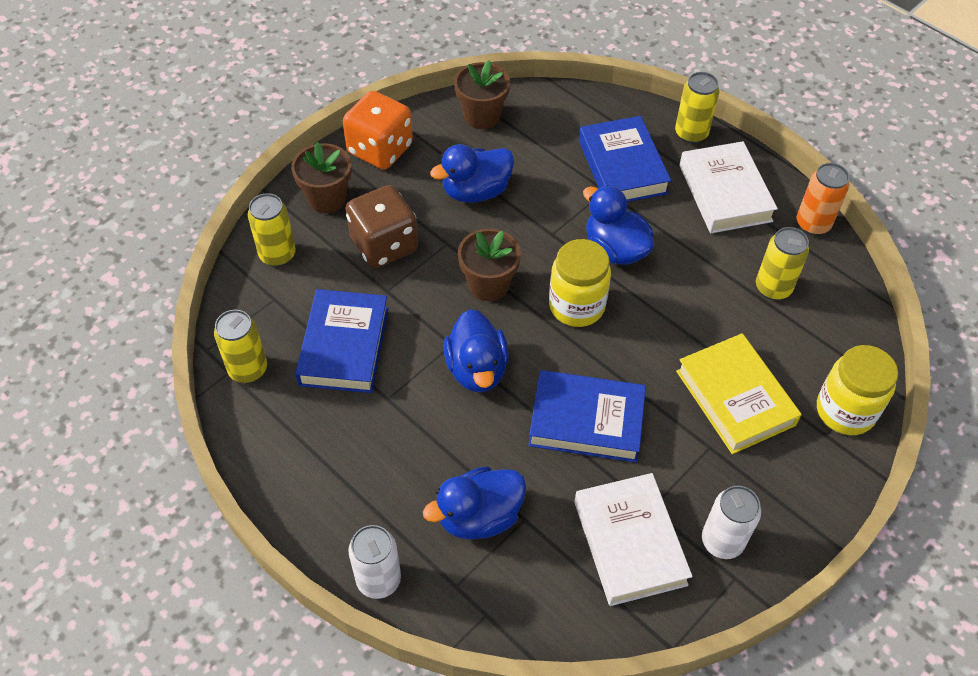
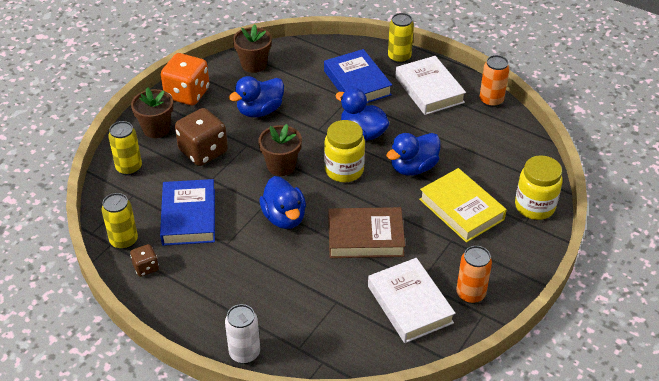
camera: 10 degrees left, 10 degrees down
(269, 417) = (146, 267): none -> brown dice
(479, 516) = (305, 305): blue duck -> blue duck (413, 167)
(586, 421) = (365, 237): blue book -> brown book
(722, 541) = (470, 294): white can -> orange can
(773, 288) = (473, 141): yellow can -> none

